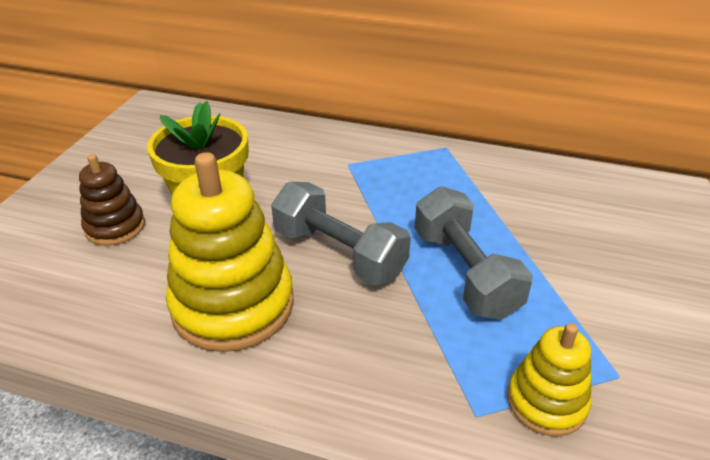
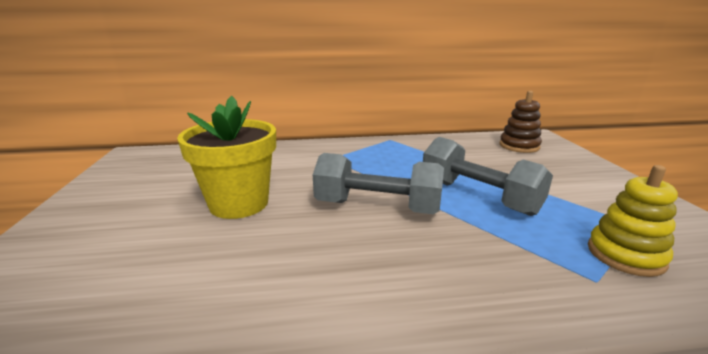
camera: 25 degrees left, 15 degrees down
(115, 227) = (145, 238): brown stacking toy -> brown stacking toy (519, 146)
(233, 305) = (318, 265): yellow stacking toy -> none

